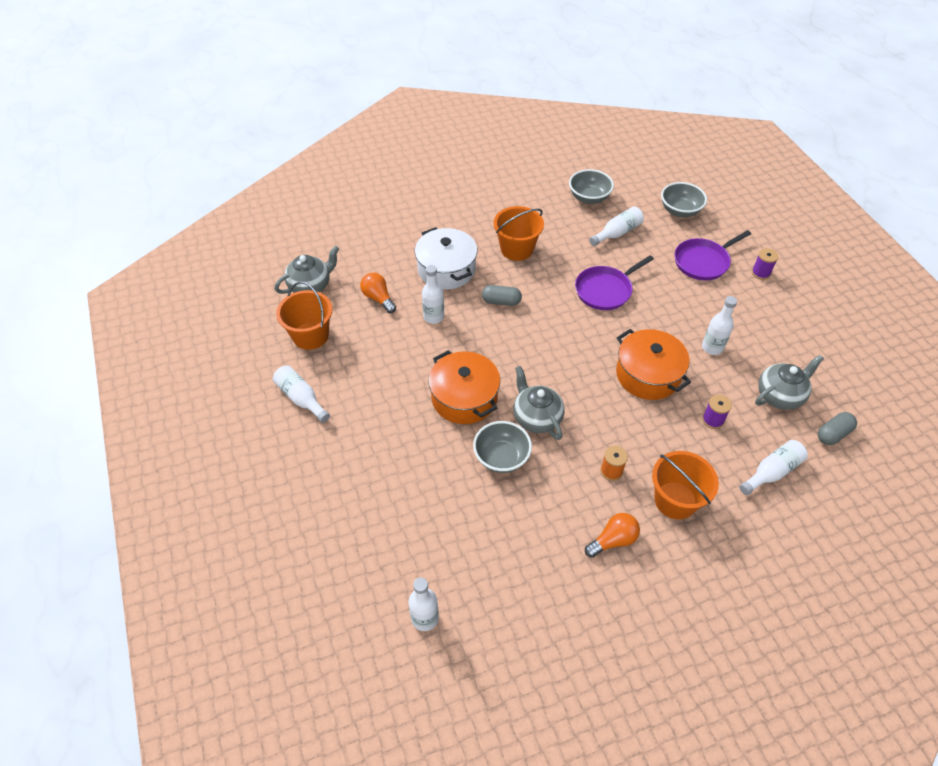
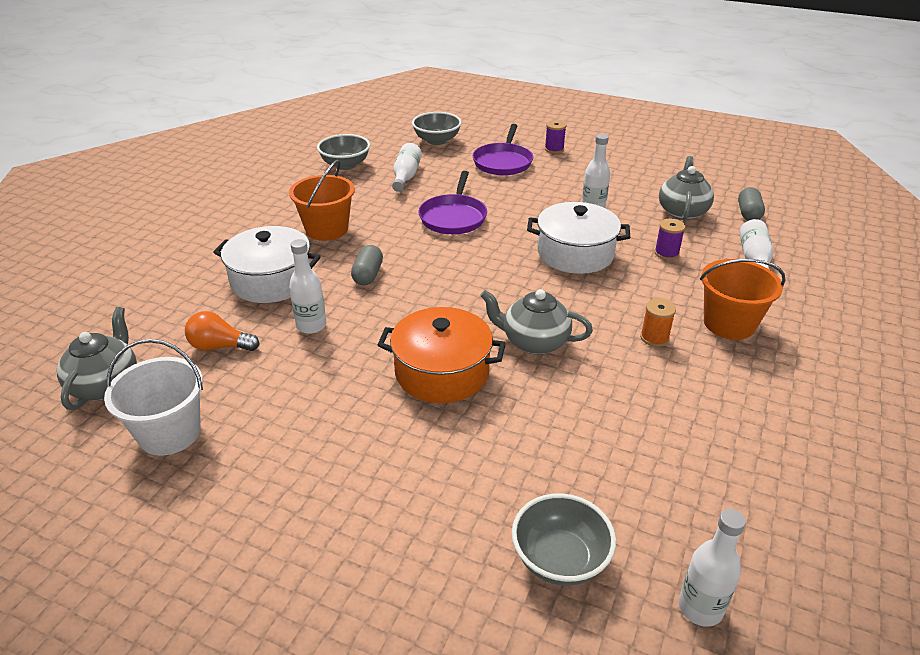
camera: 45 degrees left, 15 degrees down
(301, 398) = (240, 505): white bottle -> none
(310, 335) = (170, 433): orange bucket -> white bucket
(501, 301) = (368, 275): grey capsule -> grey capsule turned 45 degrees counterclockwise
(501, 457) = (550, 395): grey bowl -> grey bowl (560, 559)
(613, 540) = (736, 387): orange light bulb -> none
(648, 375) = (575, 253): orange pot -> white pot

